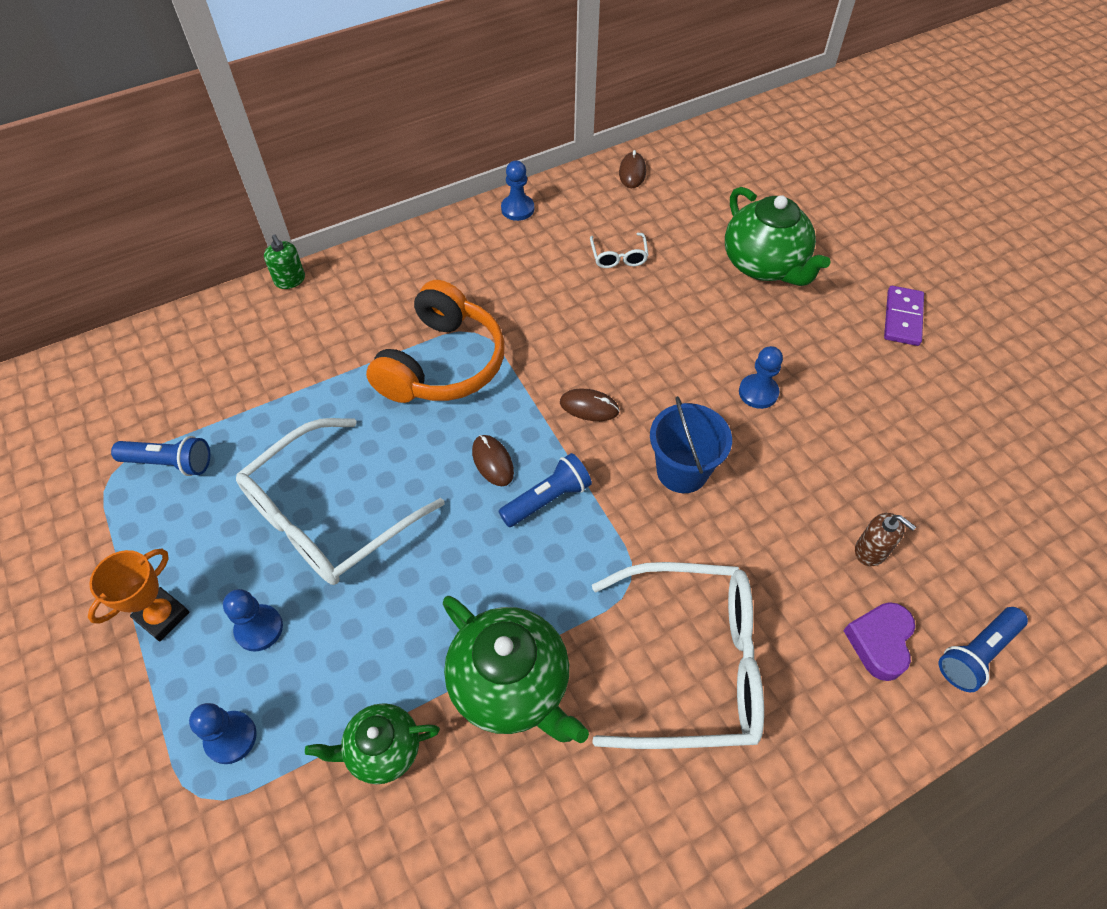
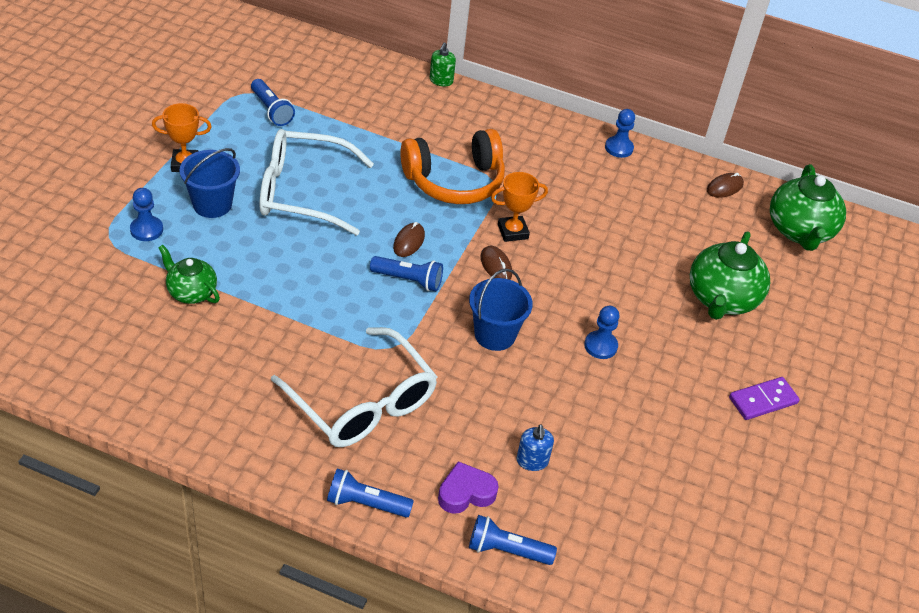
camera: 45 degrees right, 10 degrees down
(259, 628) = (212, 204): blue pawn -> blue bucket
(511, 685) = (274, 326): green teapot -> green teapot (799, 231)
(554, 362) = (512, 231): none -> orange trophy
(618, 257) = (637, 219): white glasses -> none
(840, 758) = (366, 503): none -> blue flashlight
(871, 551) = (532, 461): brown soap dispenser -> blue soap dispenser

